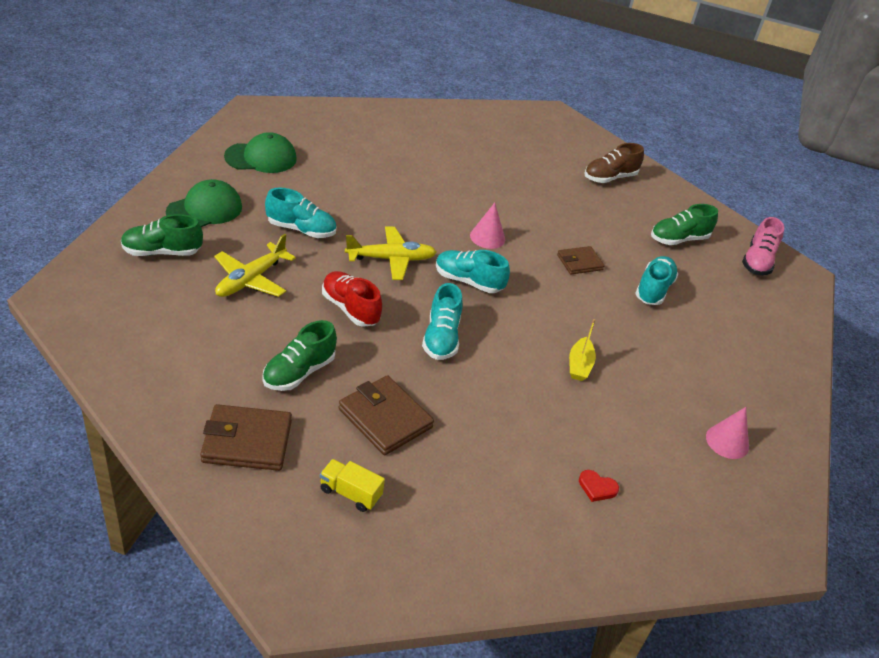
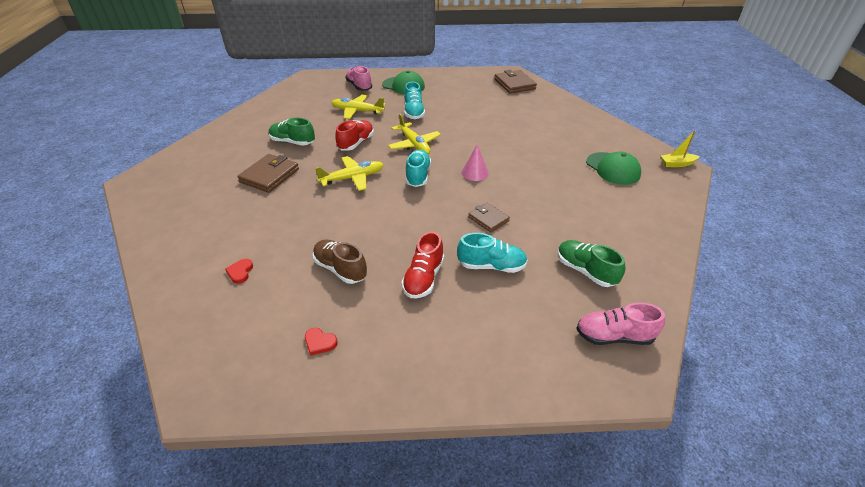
camera: 75 degrees right, 0 degrees up
(162, 252) = (359, 86): green shoe -> pink shoe
(247, 441) = (235, 142): brown wallet -> brown wallet (514, 84)
(261, 158) = (467, 86): green cap -> green cap (613, 168)
(350, 493) = (208, 179): yellow truck -> none
(441, 338) = (352, 178): turquoise shoe -> yellow plane
(579, 365) = (364, 241): yellow boat -> yellow boat (677, 164)
(610, 178) = (629, 214): brown shoe -> brown shoe (340, 269)
(656, 340) = (423, 278): none -> red shoe
(727, 441) = (320, 342): pink cone -> red heart

